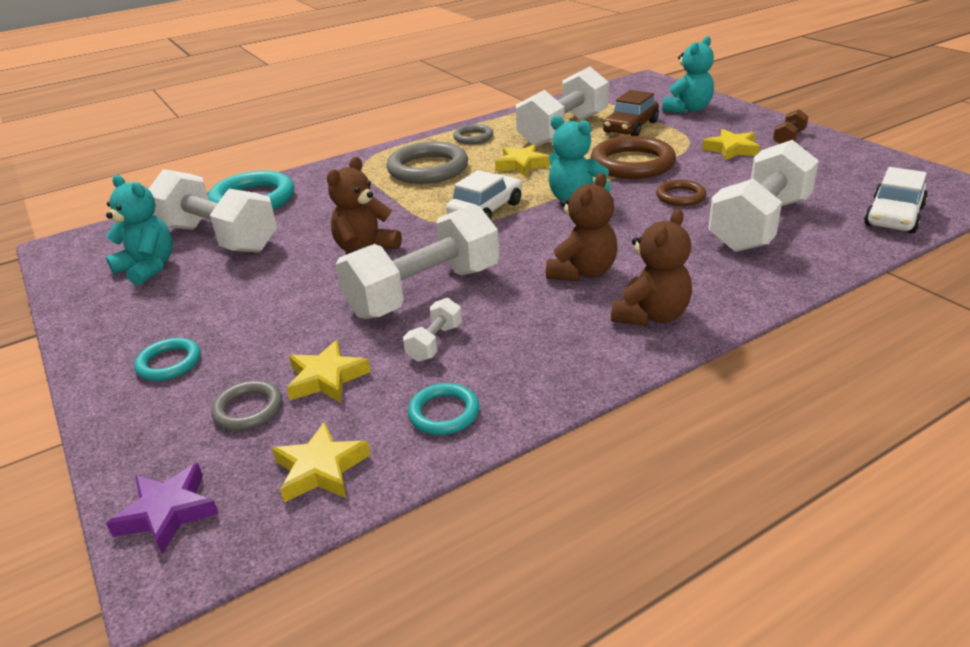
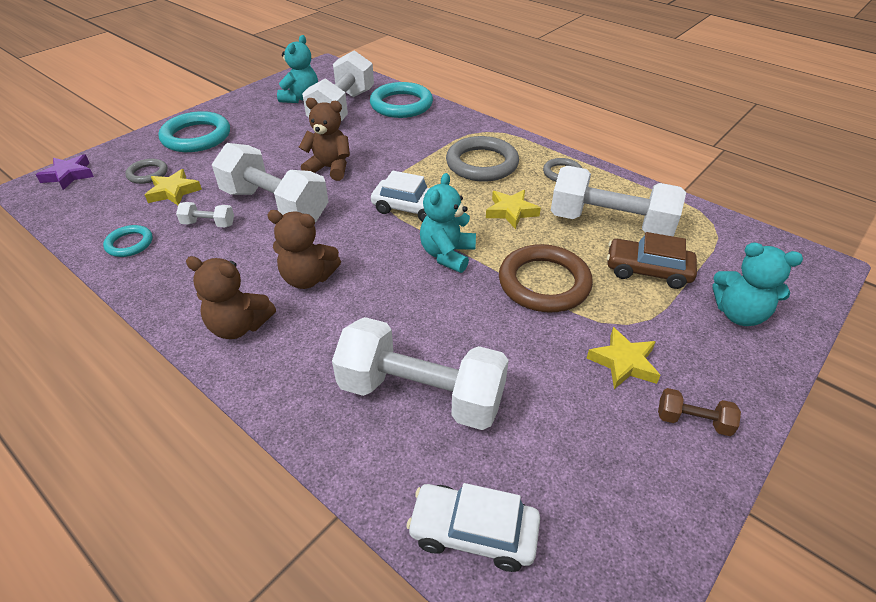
camera: 70 degrees right, 10 degrees up
(169, 363) = (196, 137): turquoise ring -> turquoise ring, size x1.88
(321, 469) = (88, 211): yellow star -> none
(680, 196) = (473, 326): brown ring -> none

